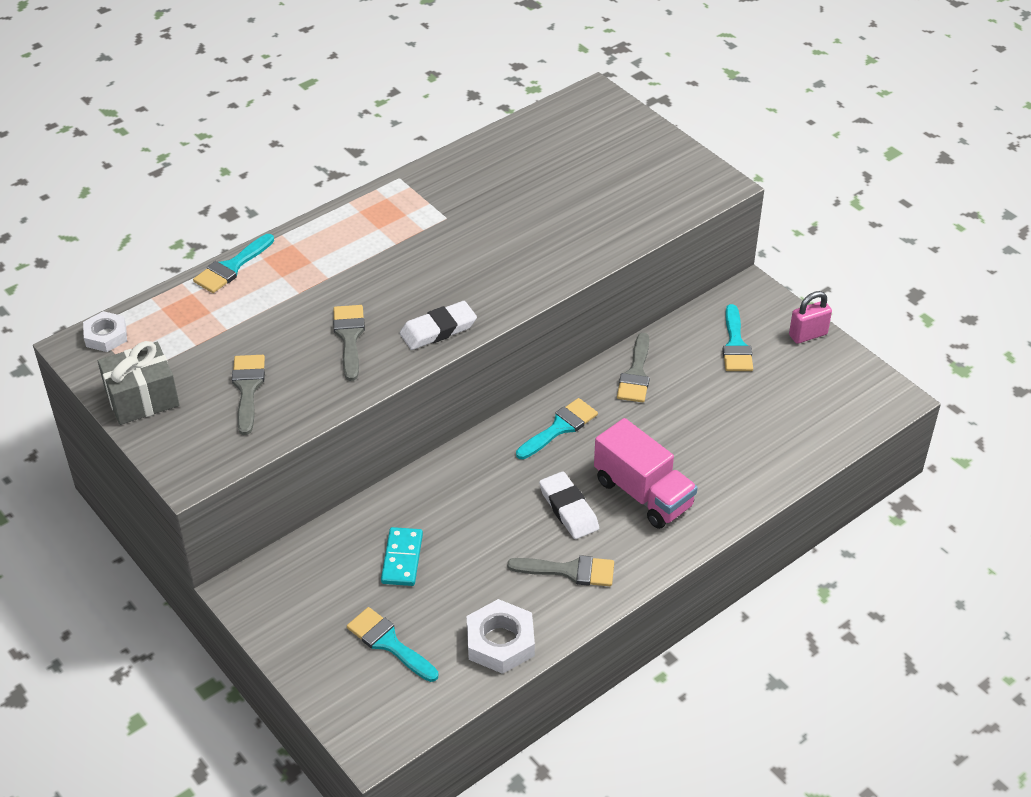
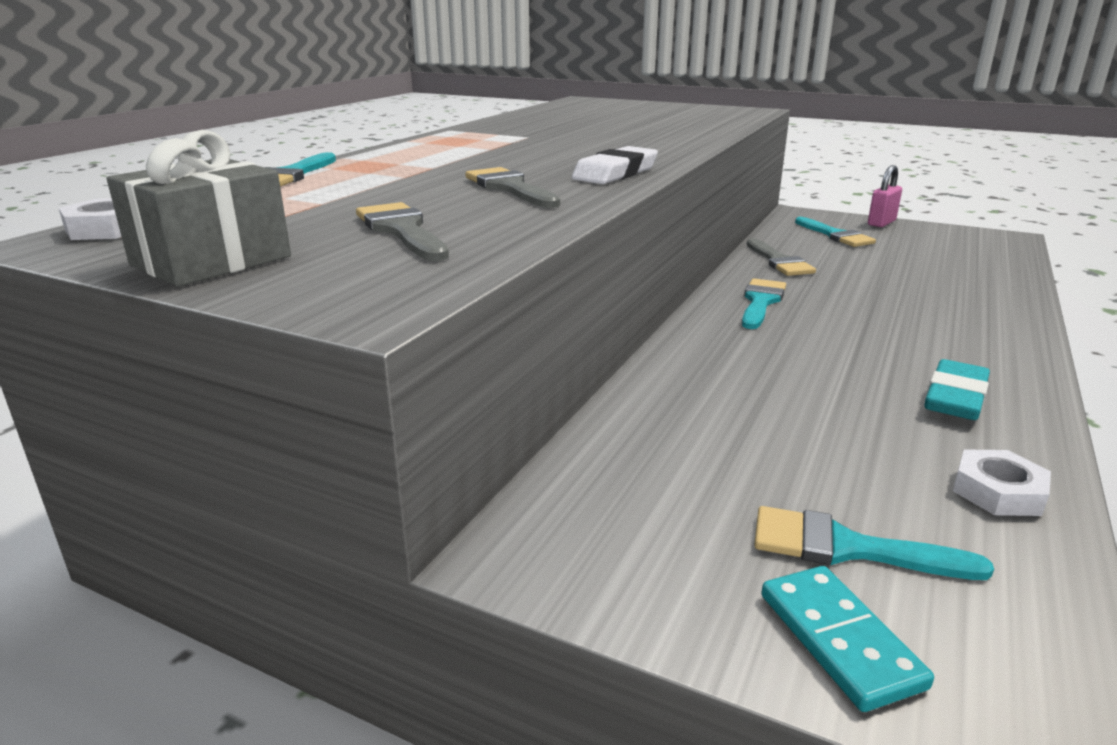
camera: 25 degrees left, 20 degrees down
(402, 559) = (732, 442): turquoise domino -> turquoise domino (839, 639)
(500, 642) = (998, 491): white nut -> white nut, size x0.66
(568, 509) = (865, 350): white eraser -> none
(569, 571) = (955, 397): grey brush -> turquoise eraser
(643, 493) = (919, 324): pink truck -> none

